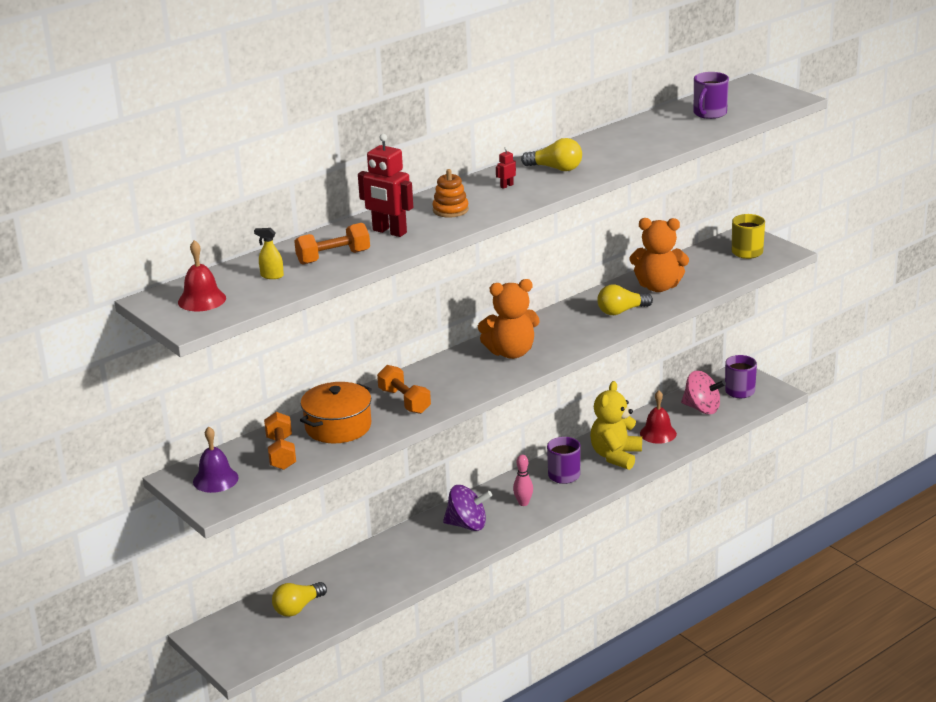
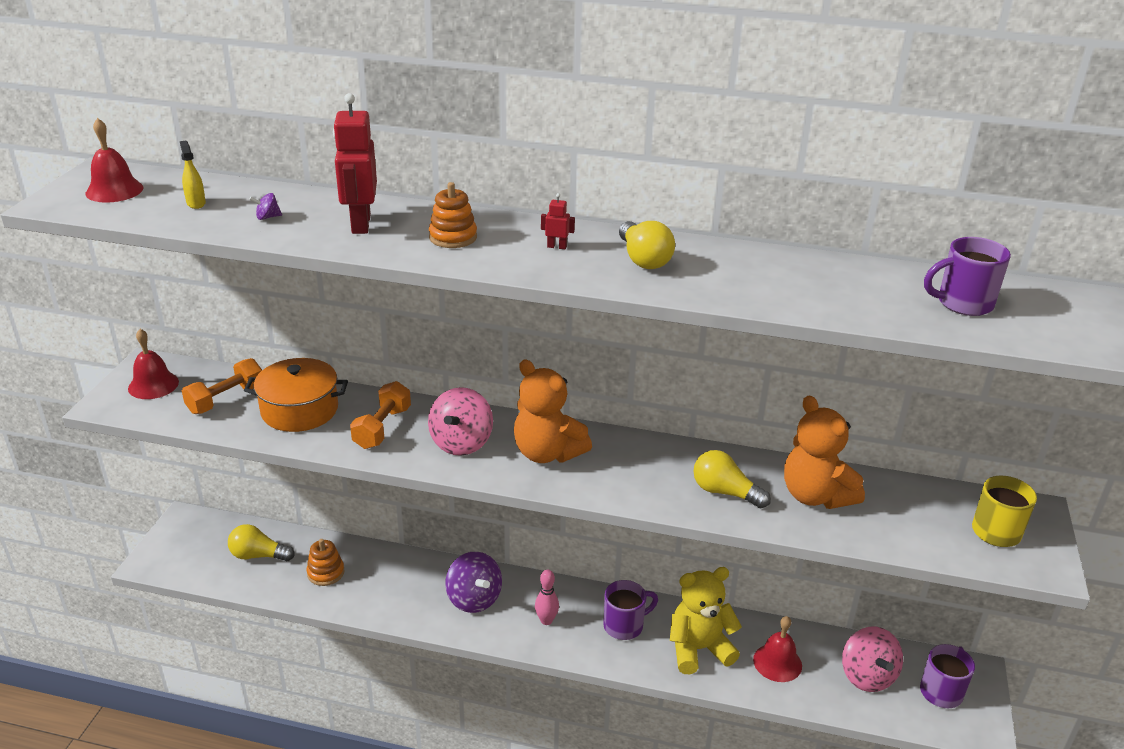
camera: 50 degrees right, 5 degrees up
(215, 479) = (153, 385): purple bell -> red bell
(333, 257) = (267, 217): orange dumbbell -> purple spinning top
(359, 581) = (326, 573): none -> orange stacking toy
(460, 378) = (461, 443): none -> pink spinning top

